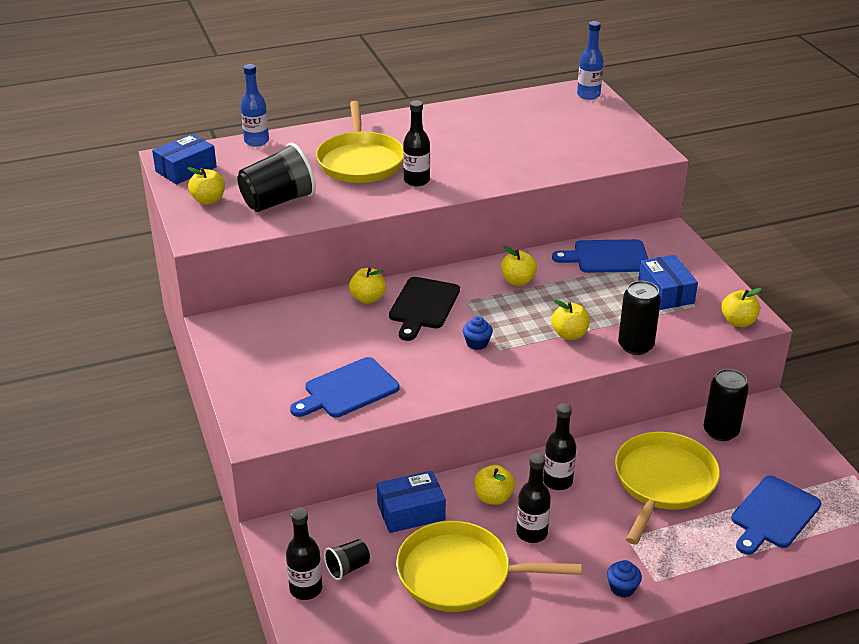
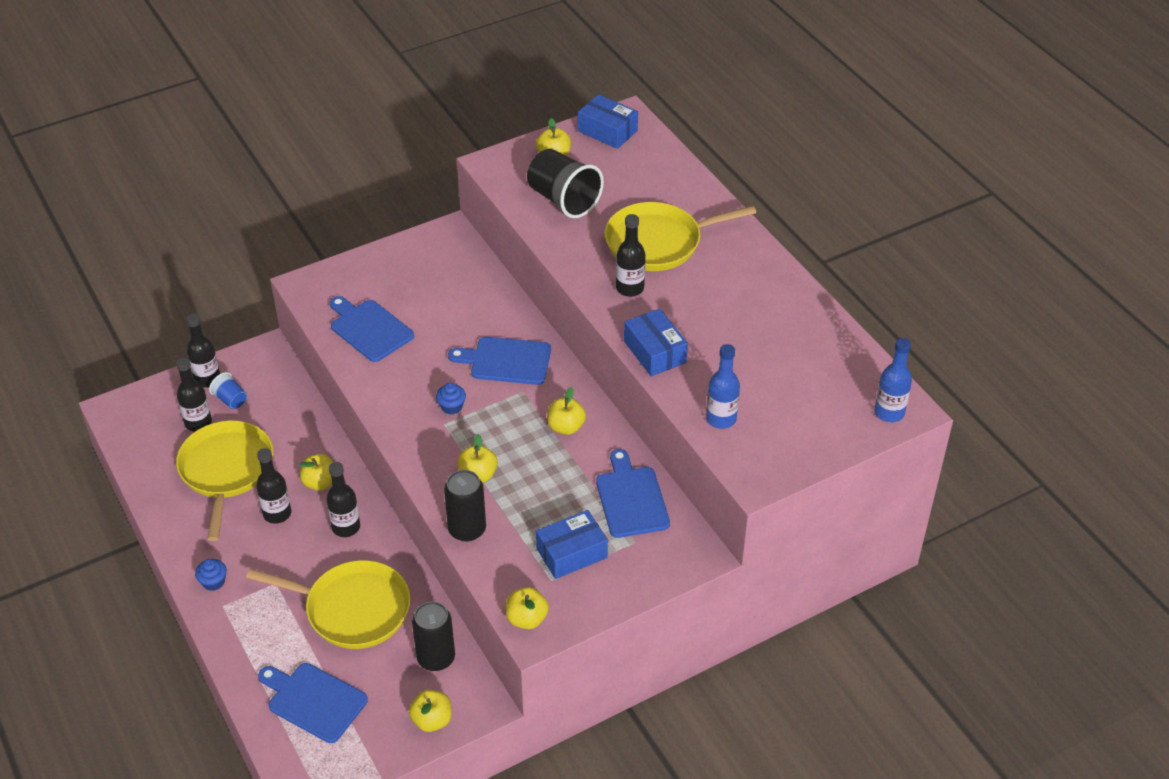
camera: 80 degrees right, 10 degrees up
(256, 141) = (677, 164): blue bottle -> blue bottle (721, 419)
(347, 568) = (230, 400): black cup -> blue cup
(368, 298) = (511, 320): yellow apple -> yellow apple (432, 720)
(378, 598) = (198, 423): none -> black bottle
(411, 512) = (298, 429): blue box -> blue box (654, 352)
(423, 306) = (506, 361): black cutting board -> blue cutting board

